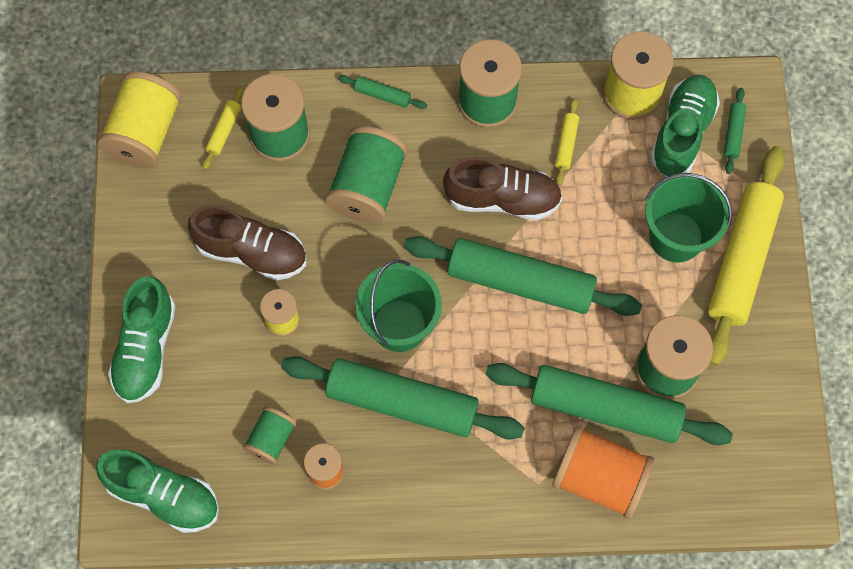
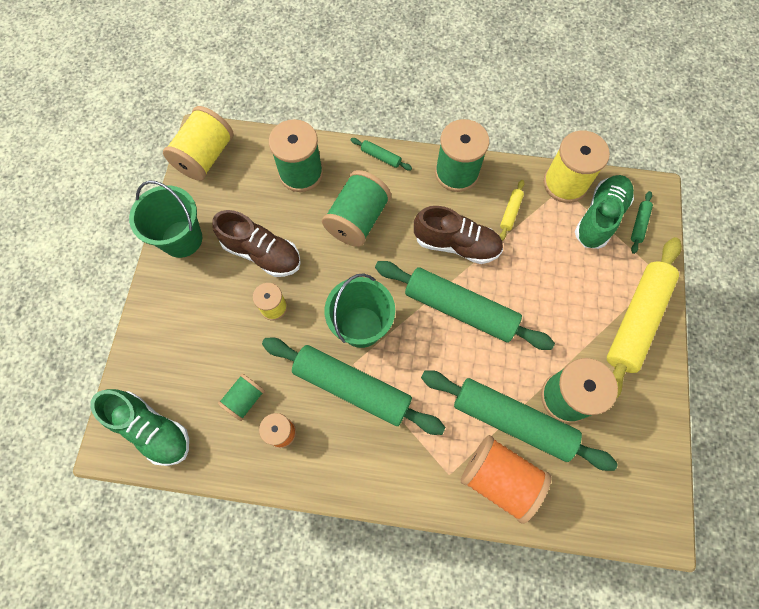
camera: 10 degrees right, 0 degrees up
(146, 348) = (167, 312): green shoe -> none
(224, 131) = (262, 164): yellow rolling pin -> none
(676, 237) = (586, 294): green bucket -> green bucket (182, 239)

